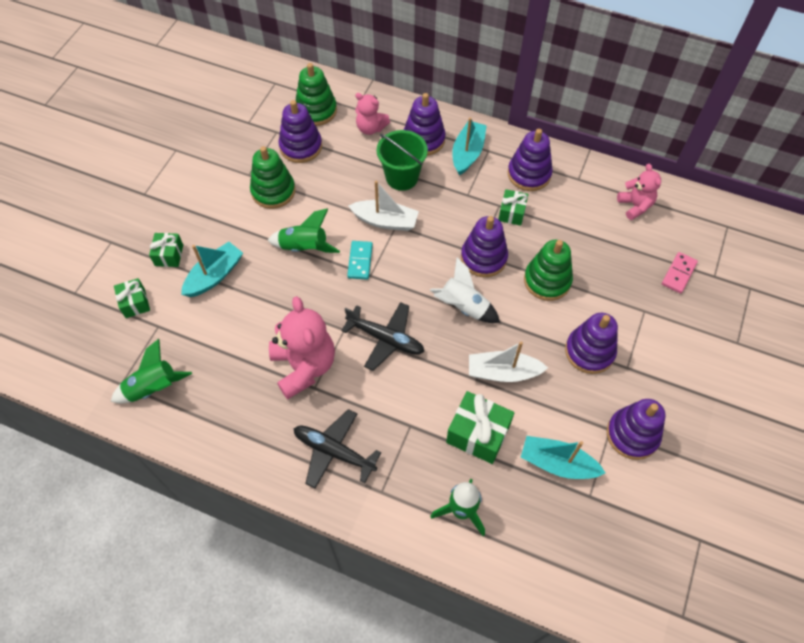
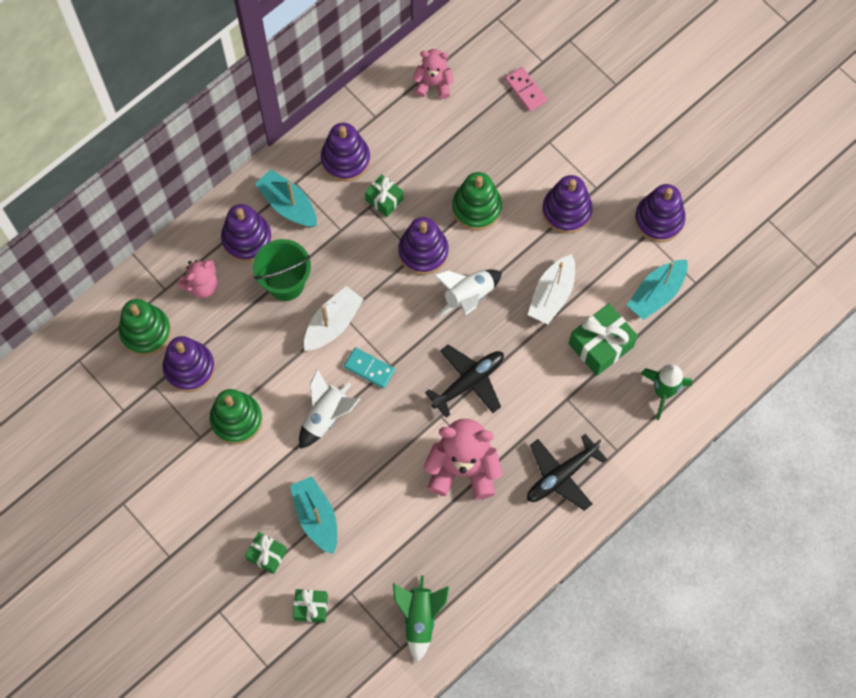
camera: 65 degrees left, 10 degrees up
(304, 248) = (326, 416): green rocket -> white rocket

